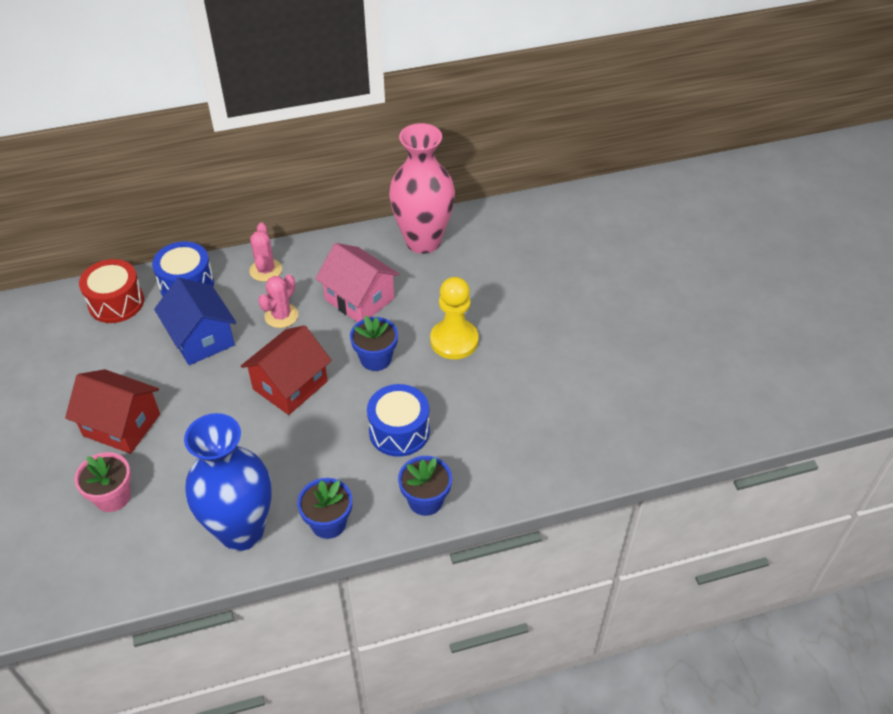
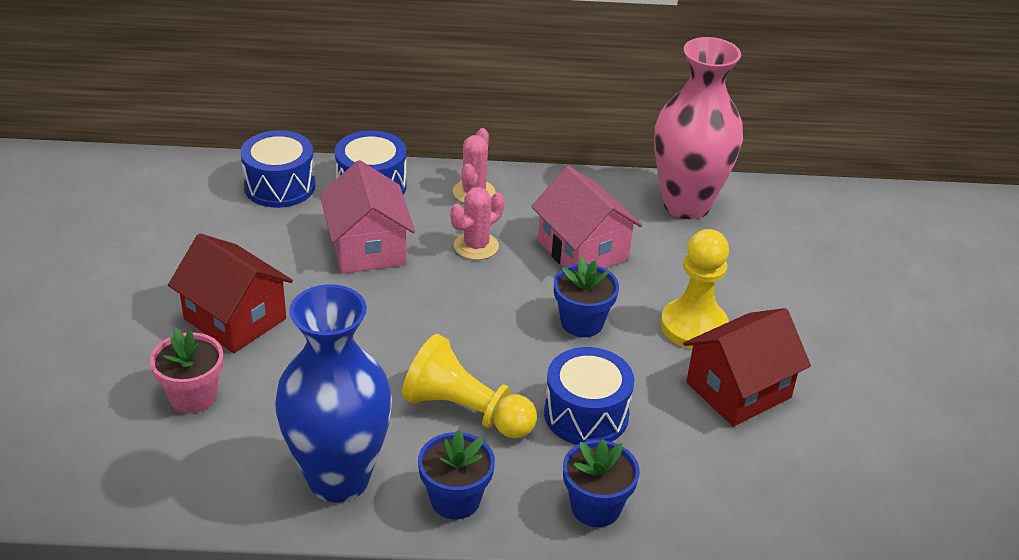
camera: 15 degrees right, 10 degrees down
(116, 302) = (280, 186): red drum -> blue drum
(201, 338) = (367, 247): blue house -> pink house
(290, 385) = (460, 326): red house -> red house (738, 390)
(315, 452) = (466, 411): none -> yellow pawn

